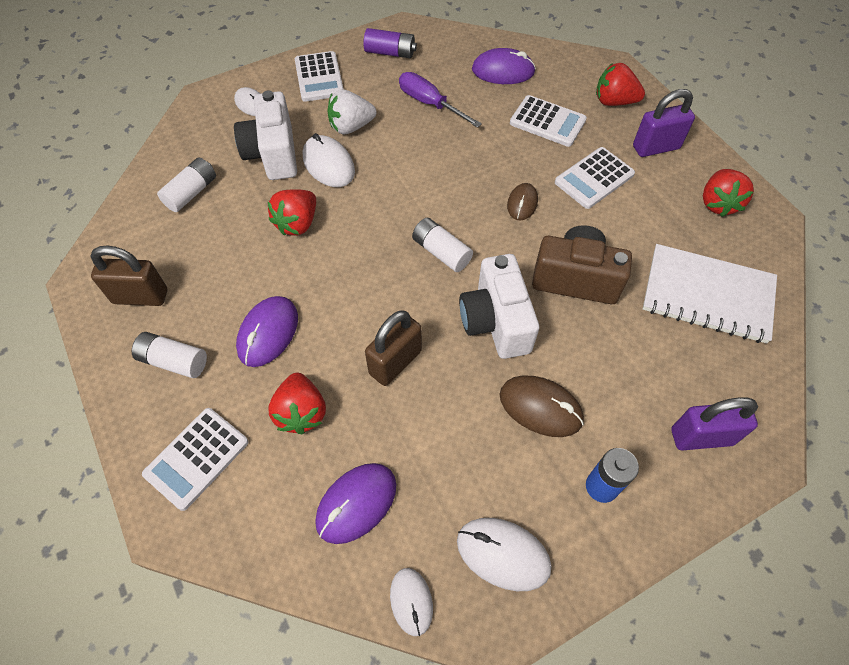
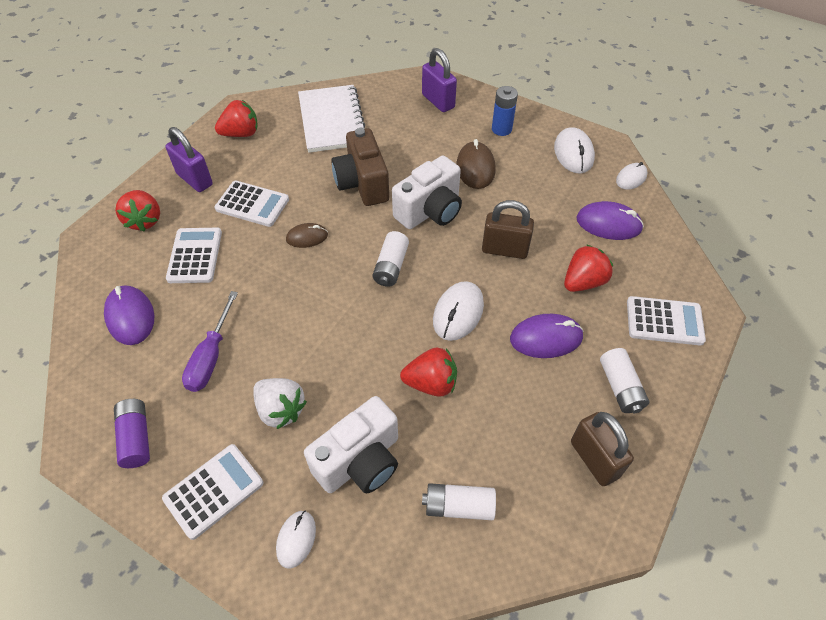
camera: 120 degrees left, 5 degrees down
(328, 164) = (344, 400): white mouse -> white mouse (458, 313)

